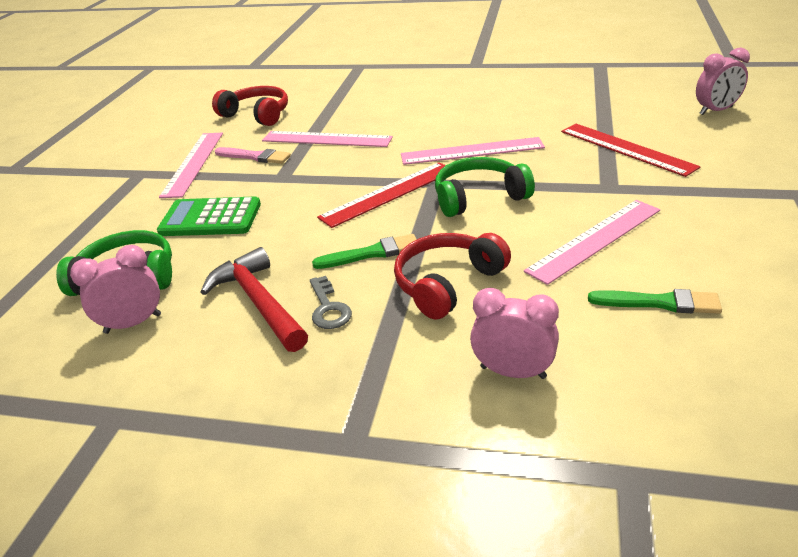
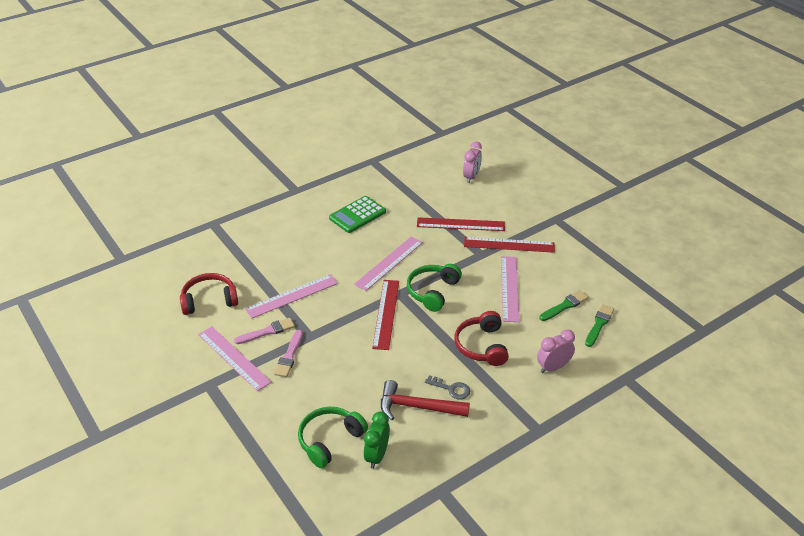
camera: 50 degrees left, 5 degrees up
(133, 323) = (377, 456): pink clock -> green clock
(210, 218) = (314, 383): green calculator -> green calculator (357, 215)
(235, 184) = (289, 356): none -> pink brush
(371, 253) = (429, 351): green brush -> green brush (599, 324)
(670, 193) = (509, 245): none -> red ruler

